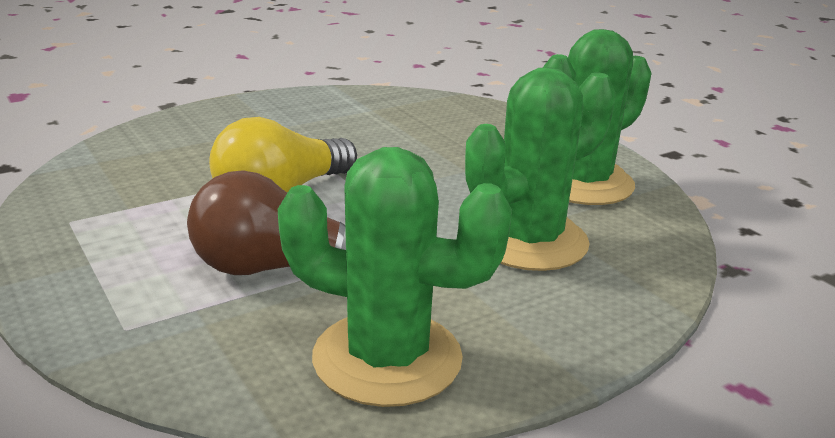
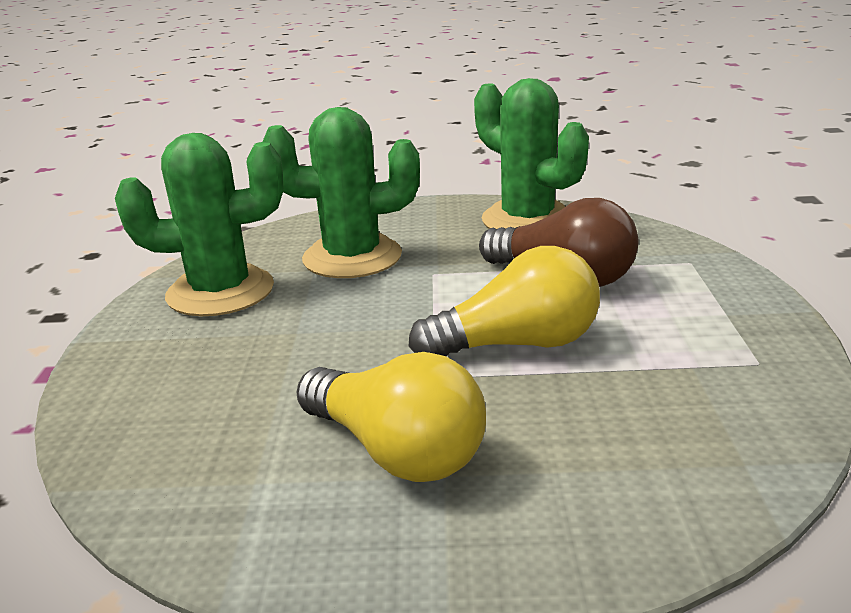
camera: 145 degrees left, 0 degrees up
(311, 129) = (396, 451): none -> yellow light bulb

